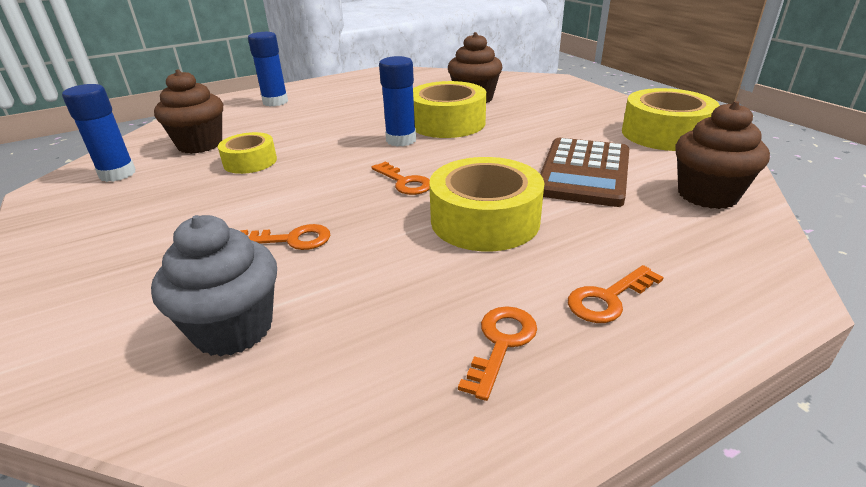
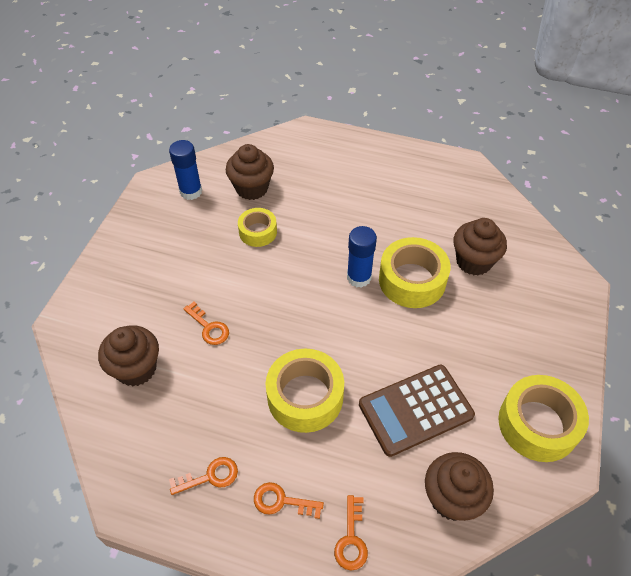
camera: 45 degrees right, 20 degrees up
(233, 328) = (136, 369): grey cupcake -> brown cupcake
(275, 102) = (341, 160): blue glue stick -> none
(404, 182) = (308, 325): orange key -> orange key (351, 539)

